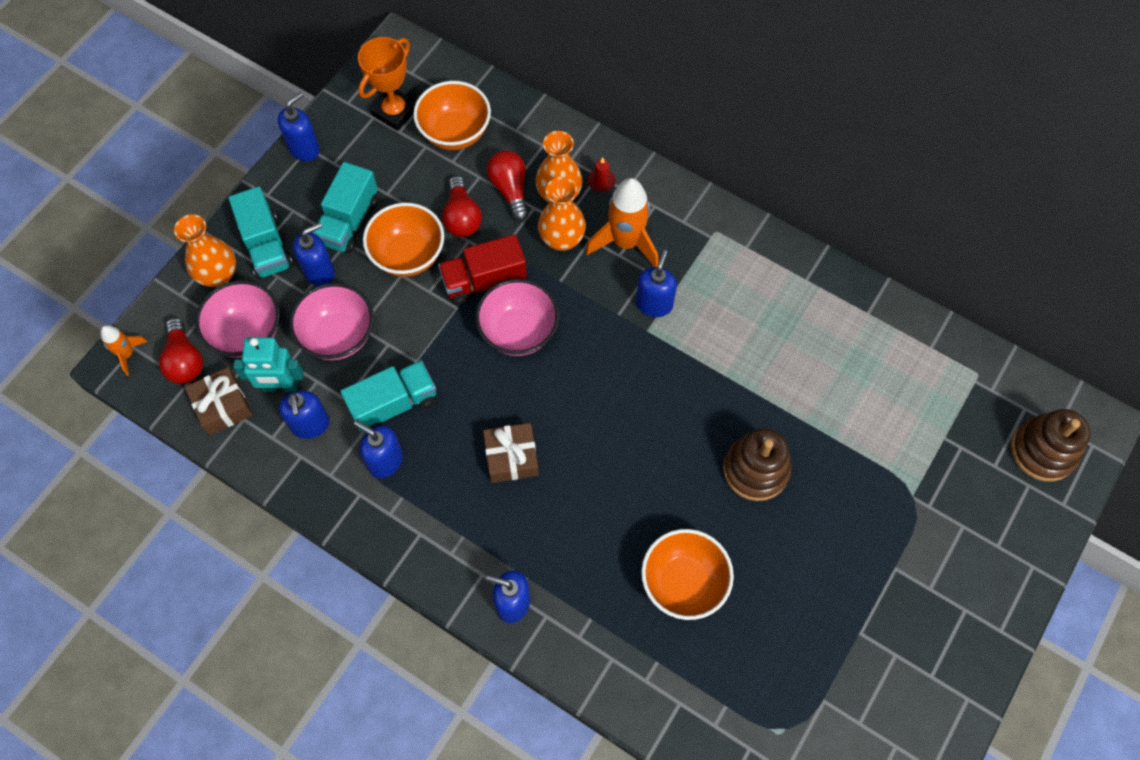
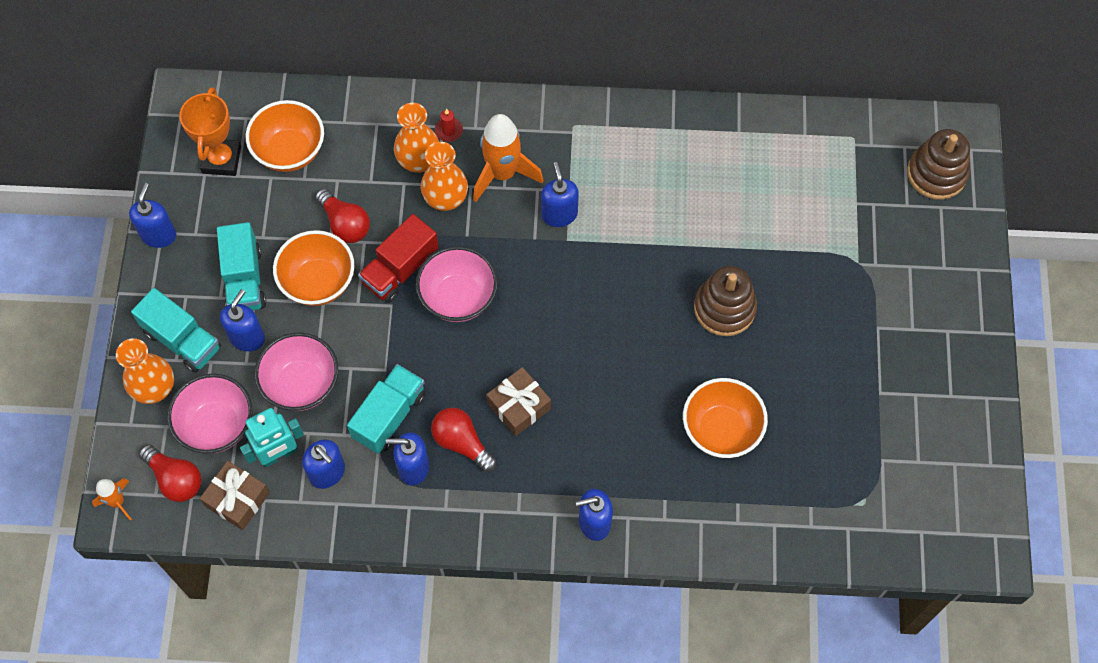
camera: 30 degrees left, 0 degrees up
(510, 189) = (372, 178): red light bulb -> red light bulb (462, 443)

